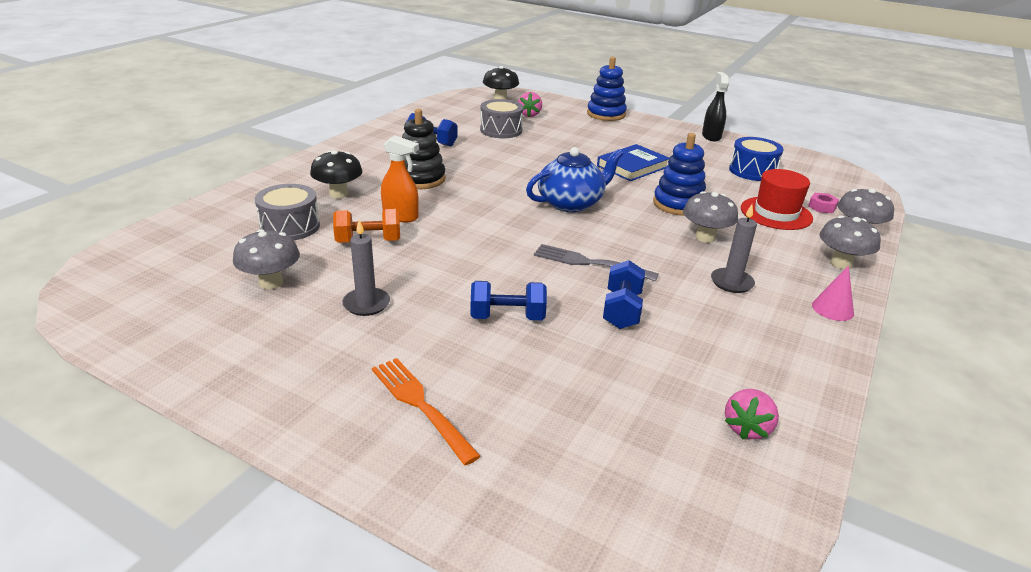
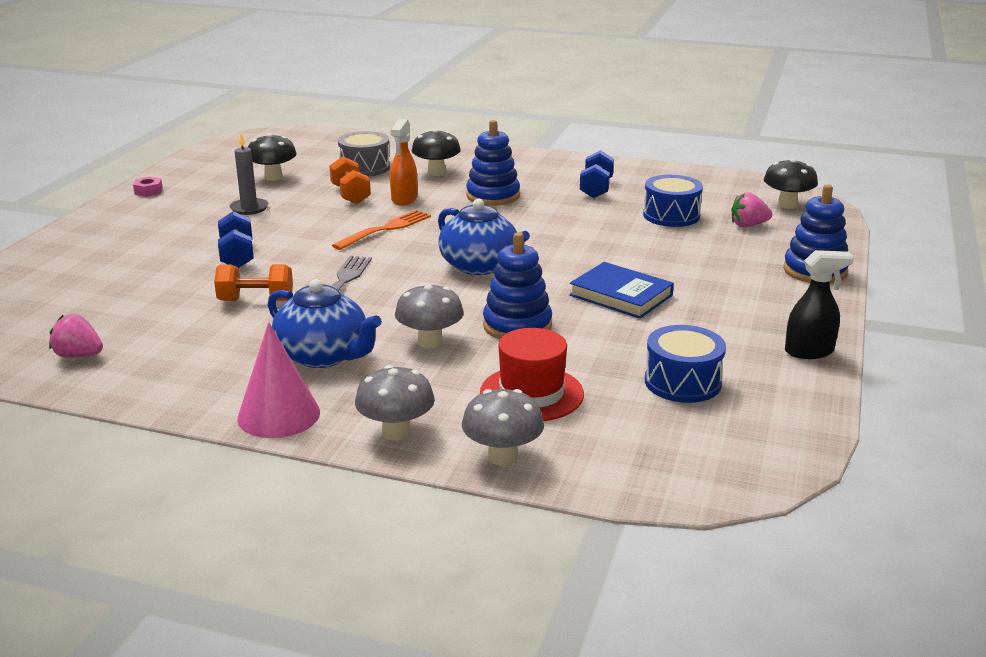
camera: 80 degrees right, 5 degrees down
(271, 283) = (273, 177): grey mushroom -> black mushroom
(420, 179) = (493, 196): black stacking toy -> blue stacking toy
(421, 406) = (121, 241): orange fork -> orange fork (385, 229)
(501, 130) = (671, 215): grey drum -> blue drum
(621, 310) = (256, 300): blue dumbbell -> orange dumbbell
(731, 282) = (324, 355): grey candle -> blue teapot
(822, 207) = (579, 434): pink nut -> pink nut (148, 191)
(832, 309) = (278, 415): pink cone -> pink cone, size x1.66

